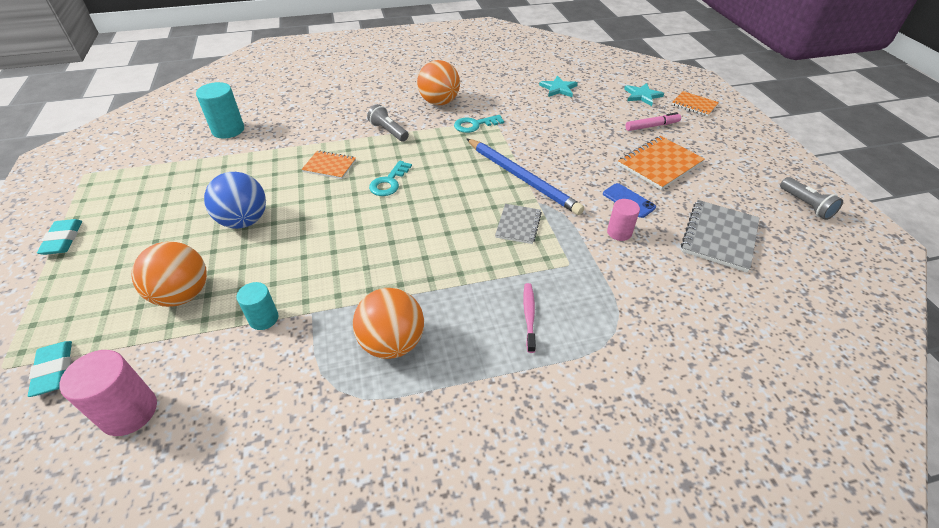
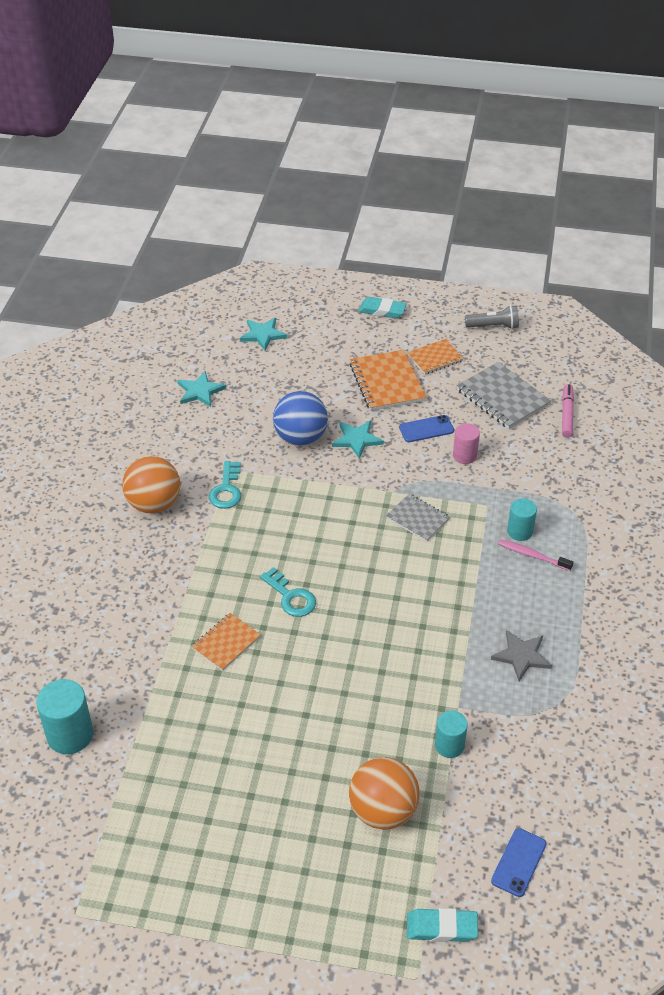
camera: 65 degrees left, 0 degrees up
(63, 240) = (221, 932): turquoise eraser -> turquoise eraser (382, 310)
(129, 412) = (518, 862): pink cylinder -> blue phone
(244, 221) = (287, 742): blue ball -> blue ball (300, 438)
(388, 131) = (187, 570): grey flashlight -> none
(392, 343) = (521, 656): orange ball -> grey star
(522, 178) = (348, 488): blue pencil -> none
(554, 297) = (520, 531): none -> turquoise cylinder
(579, 167) = (357, 439): none -> turquoise star
(652, 126) = (323, 356): pink marker -> pink marker (566, 414)
(694, 105) = (306, 307): orange notebook -> orange notebook (435, 358)

